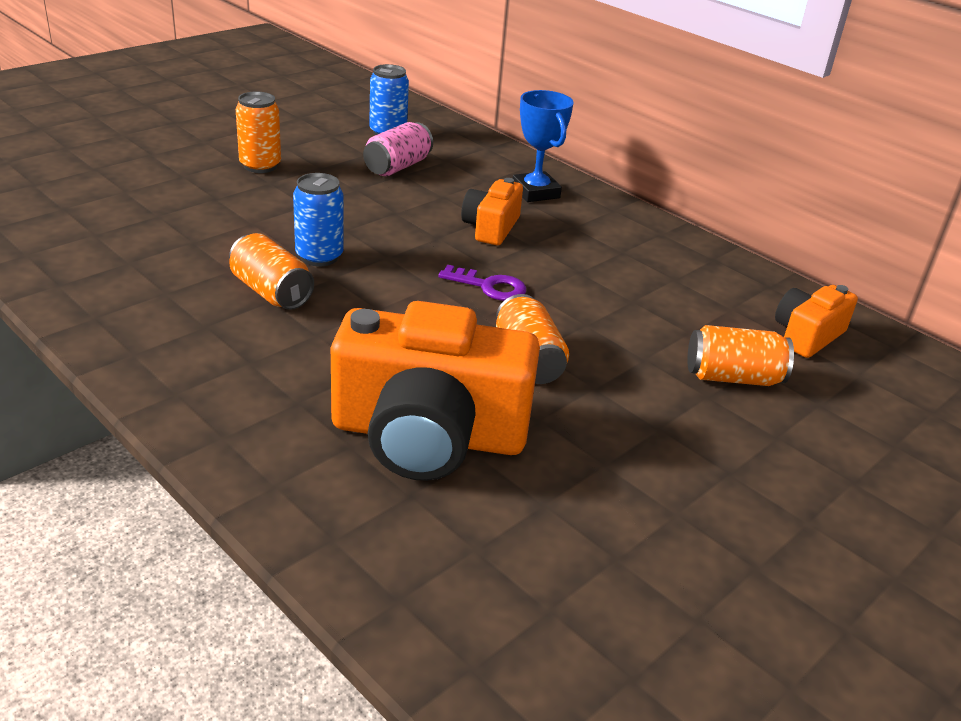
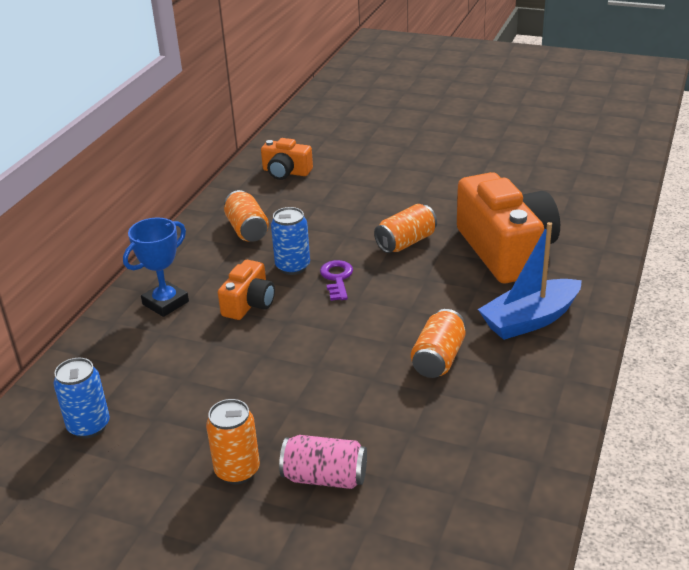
camera: 110 degrees left, 0 degrees up
(257, 379) = (530, 320): none -> blue boat
(319, 257) = (370, 360): blue can -> blue can (292, 267)
(397, 167) = (170, 388): pink can -> pink can (325, 477)
(491, 228) = (249, 303): orange camera -> orange camera turned 60 degrees counterclockwise
(733, 377) = (353, 184): orange can -> orange can (247, 230)

